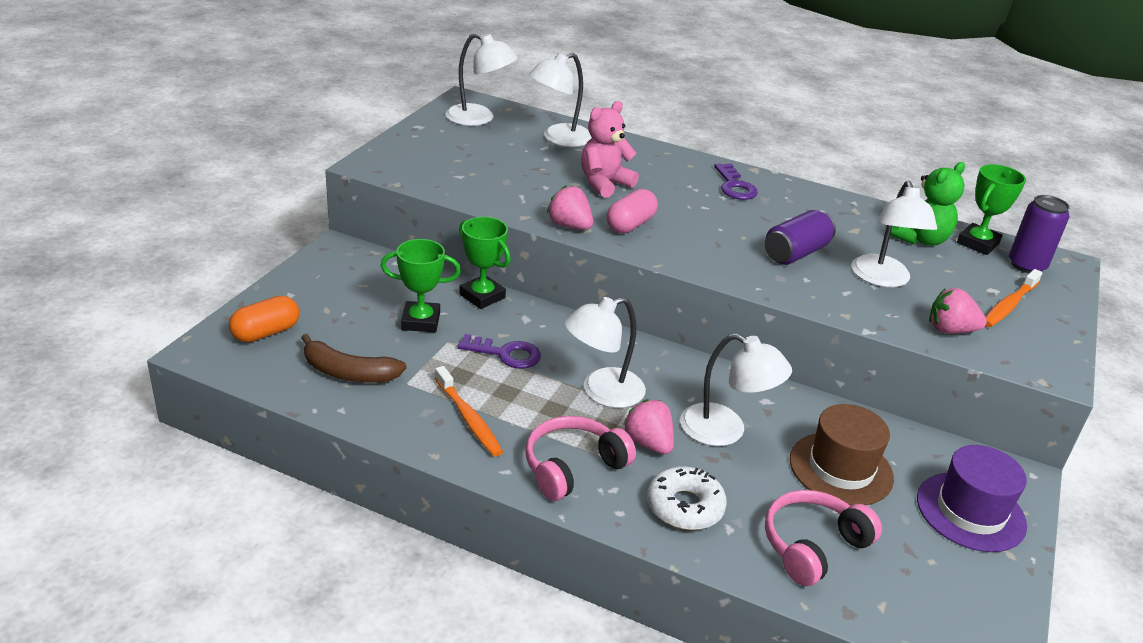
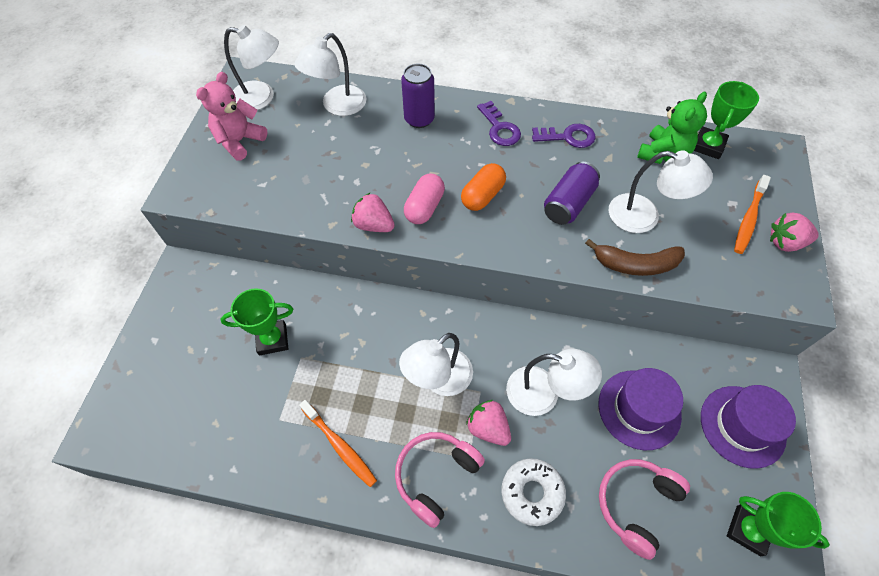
camera: 10 degrees left, 25 degrees up
(266, 332) = (145, 395): orange capsule -> orange capsule (482, 196)
(348, 372) = (228, 422): brown banana -> brown banana (635, 264)
(482, 296) = (316, 292): green trophy -> green trophy (748, 530)
(505, 354) = (351, 358): purple key -> purple key (568, 137)
(604, 183) = (390, 157): pink teddy bear -> pink teddy bear (240, 141)
(841, 469) = (639, 409): brown hat -> purple hat
(882, 279) = (644, 216): white lamp -> white lamp turned 60 degrees counterclockwise
(950, 330) = (710, 266): pink strawberry -> pink strawberry (785, 242)
(1026, 265) = (751, 163): purple can -> purple can (419, 119)

